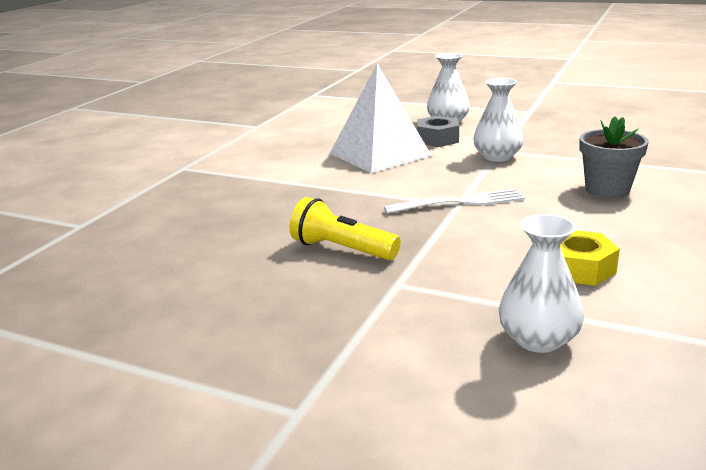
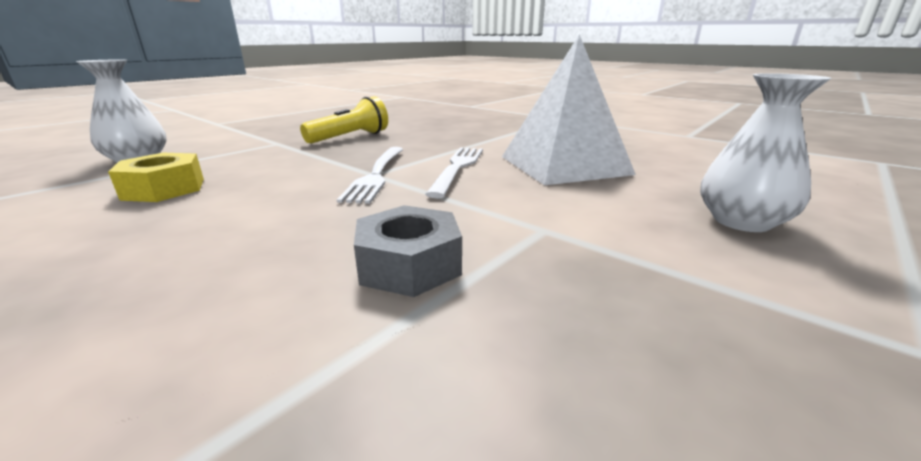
camera: 105 degrees right, 0 degrees up
(415, 181) = (458, 168): none -> white fork
(437, 139) = (623, 198): grey nut -> grey nut (409, 265)
(497, 157) = (511, 220): white vase -> none
(607, 190) = (272, 266): grey flower pot -> none

